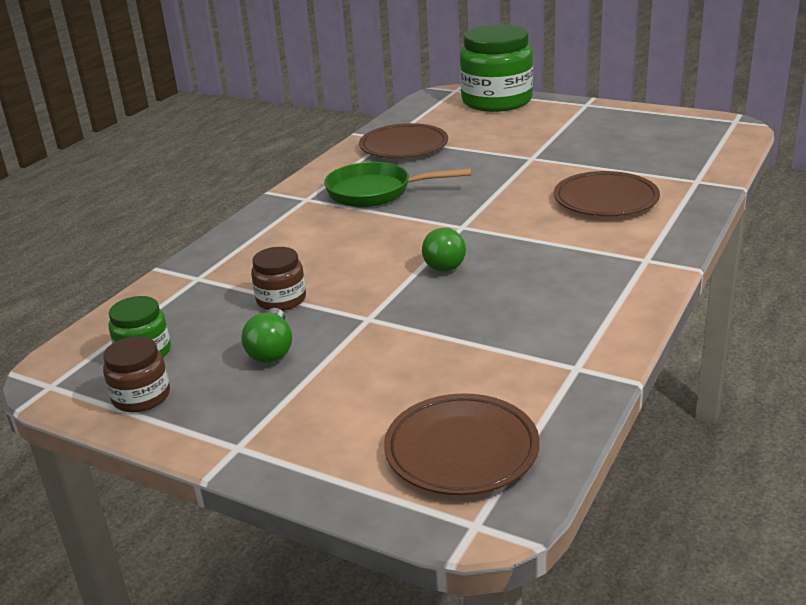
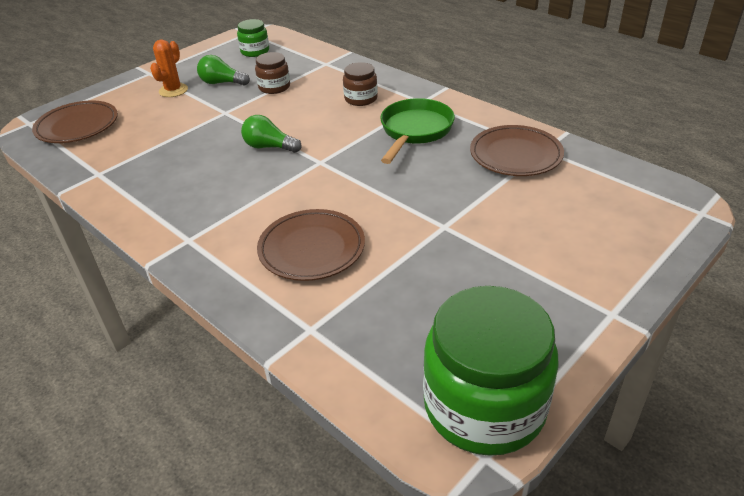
camera: 105 degrees right, 10 degrees up
(141, 397) = (215, 52): brown jar -> brown jar (361, 99)
(306, 391) = (173, 90): none -> orange cactus
(496, 101) = (646, 237): green jar -> green jar (484, 406)

